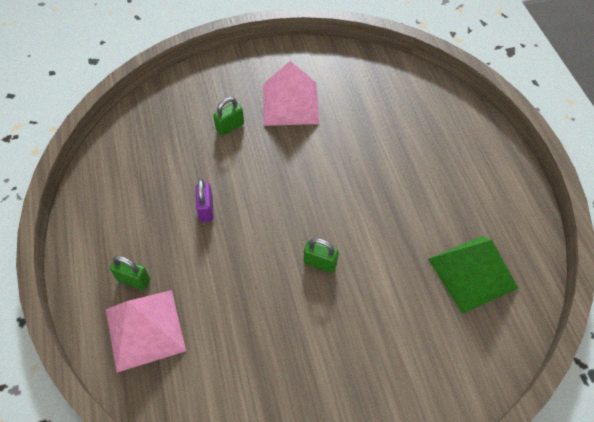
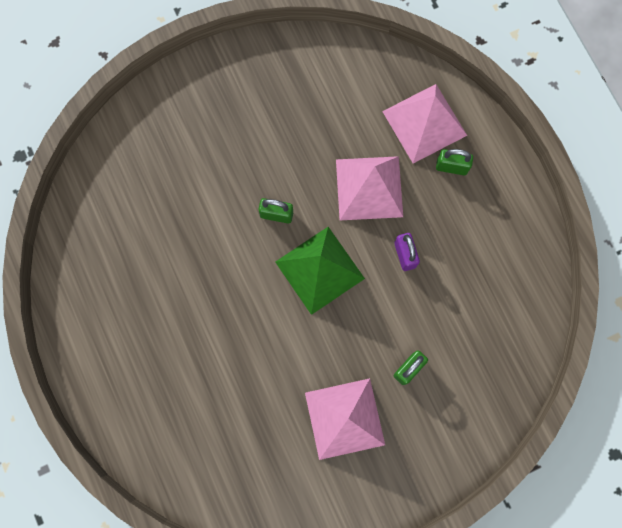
camera: 170 degrees right, 20 degrees up
(222, 273) = (369, 188): none -> pink pyramid
(472, 273) = (126, 229): green pyramid -> green pyramid (319, 270)

